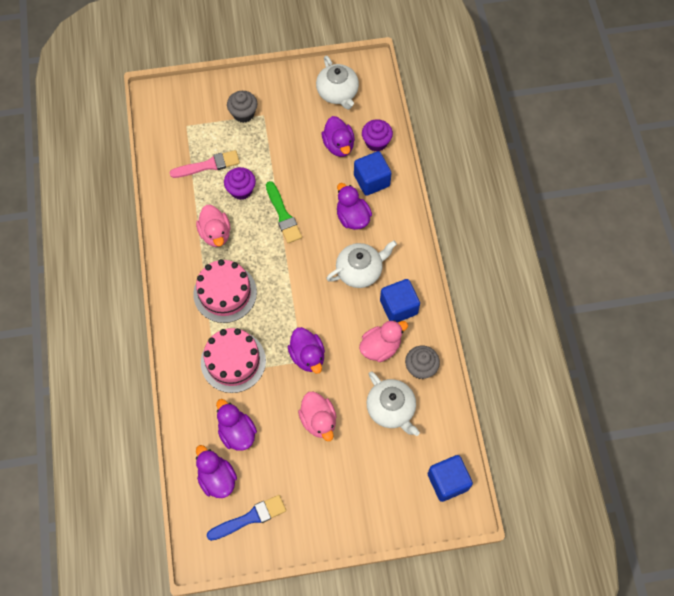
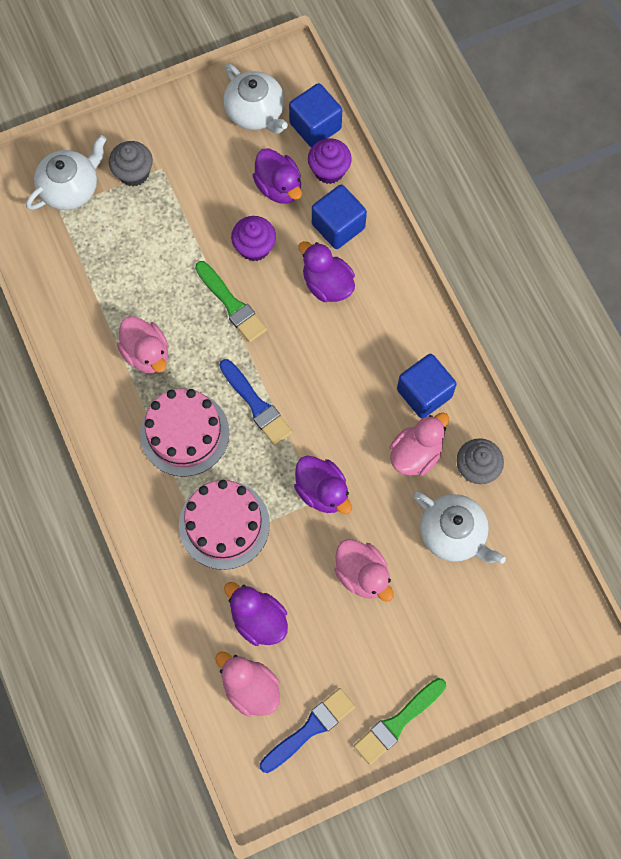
camera: 15 degrees left, 5 degrees up
(208, 165) = (107, 259): pink brush -> none
(217, 478) = (250, 688): purple duck -> pink duck
(241, 190) = (163, 283): purple cupcake -> purple cupcake (254, 247)
(279, 286) = (256, 405): none -> blue brush
(313, 530) = (397, 722): none -> green brush
(360, 270) = (358, 356): white teapot -> white teapot (70, 188)
(447, 481) = (554, 610): blue cube -> blue cube (315, 126)

